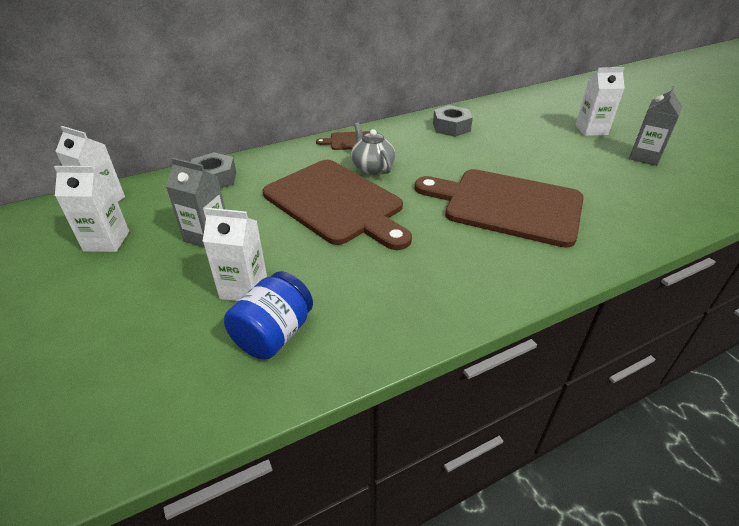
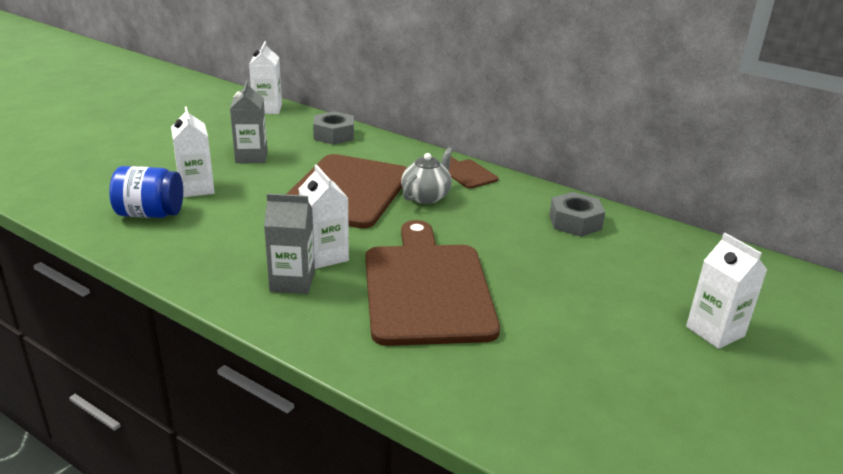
camera: 60 degrees right, 10 degrees down
(106, 241) = (220, 127): white carton -> white carton (325, 256)
(644, 157) = (686, 391): grey carton -> grey carton (292, 282)

